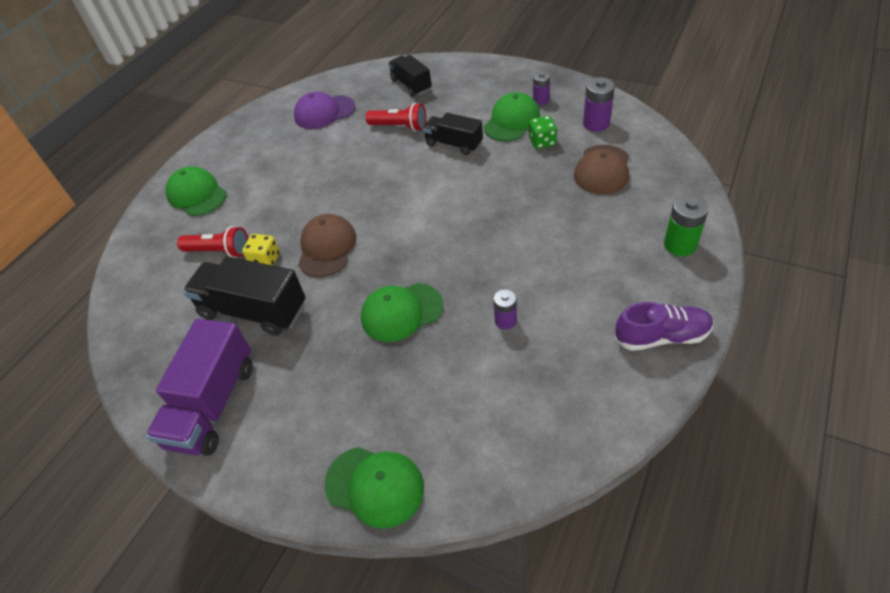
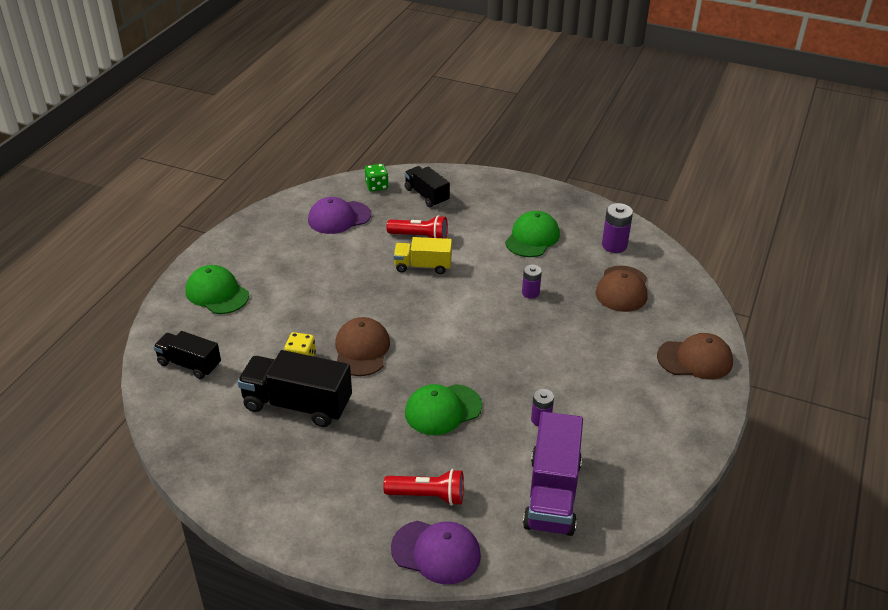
camera: 10 degrees left, 10 degrees down
(213, 404) = (272, 485): purple truck -> purple truck (552, 494)
(219, 251) = (252, 349): red flashlight -> red flashlight (428, 496)
(375, 486) = (436, 552): green cap -> purple cap
(399, 156) = (423, 266): none -> yellow truck
(454, 144) = (476, 257): black truck -> black truck (189, 364)
(541, 100) = (559, 219): purple battery -> purple battery (530, 293)
(542, 142) = (563, 260): green dice -> green dice (376, 186)
(661, 336) = (680, 436): purple shoe -> none
(680, 245) = (695, 359): green battery -> brown cap

